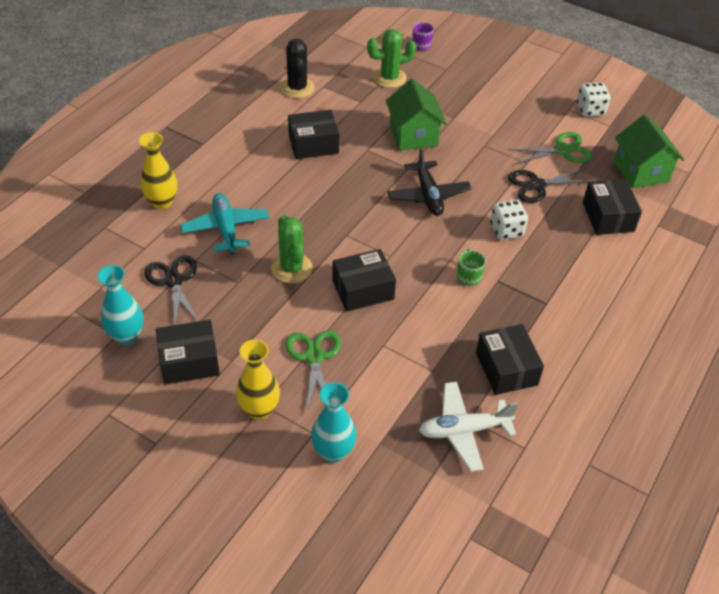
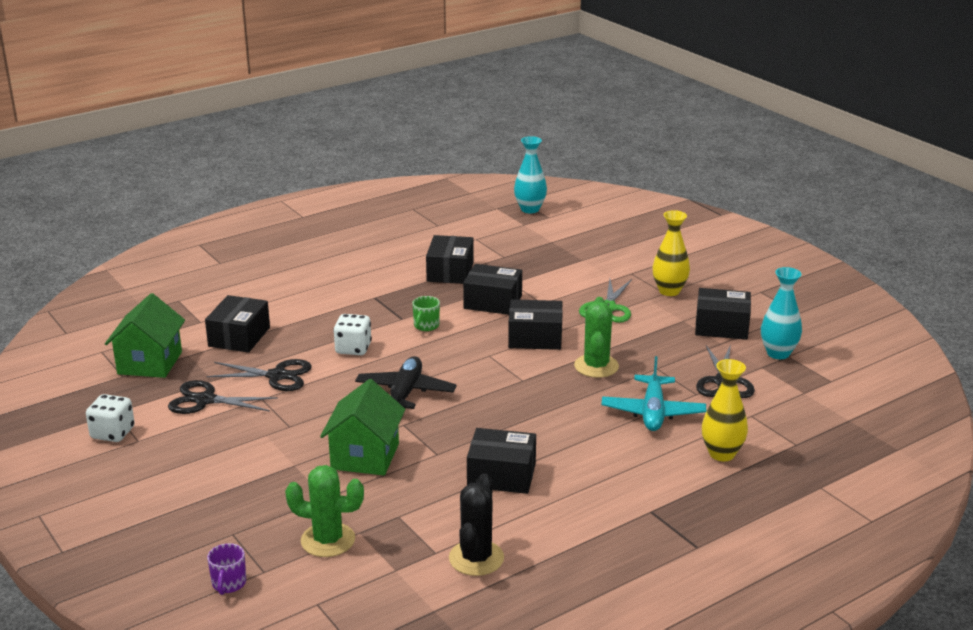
camera: 155 degrees left, 20 degrees down
(333, 451) = (620, 262): turquoise vase -> turquoise vase (530, 209)
(431, 330) = (493, 302): none -> black box
(464, 430) = (513, 253): white plane -> none
(563, 150) = (205, 400): green scissors -> black scissors

